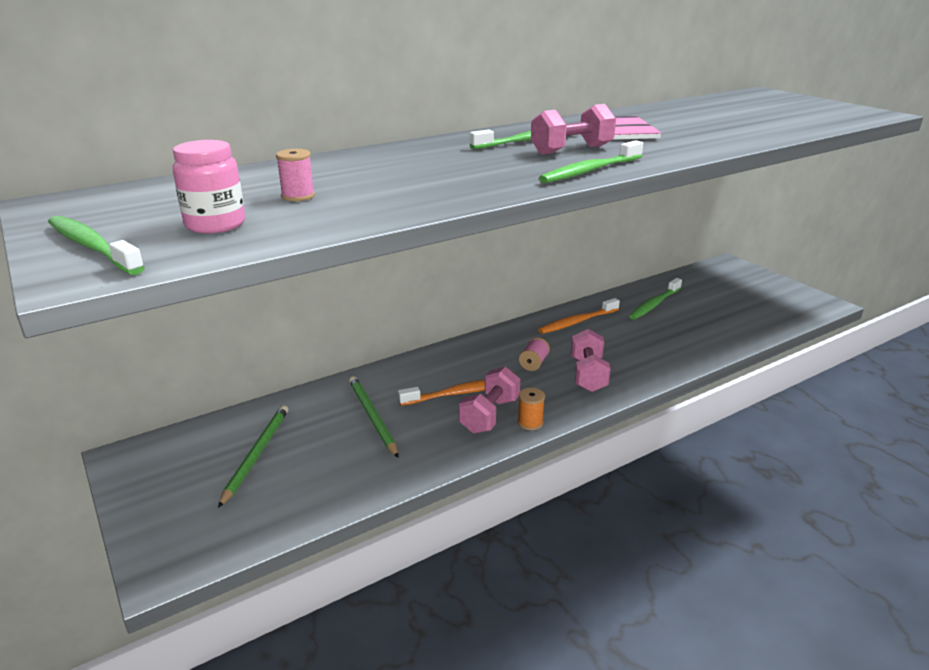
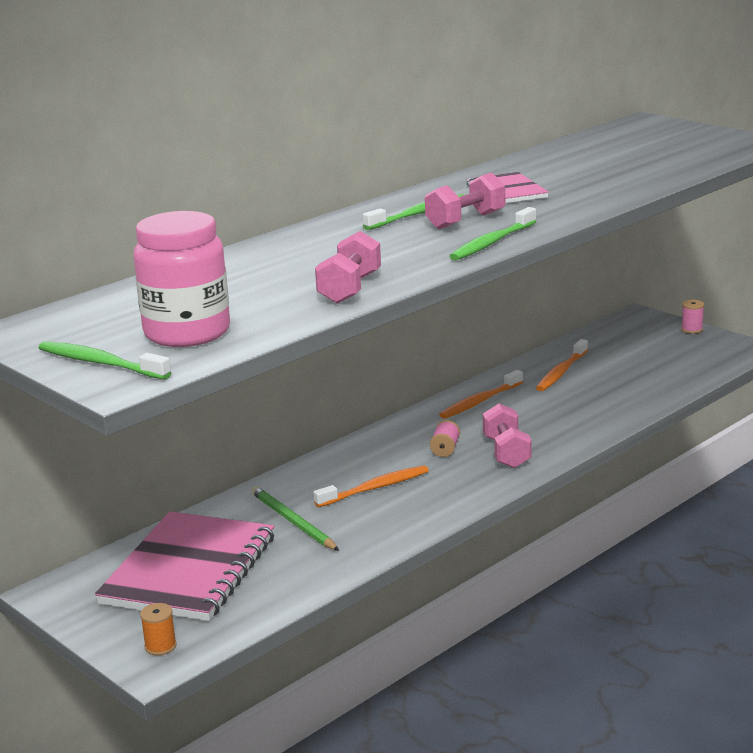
camera: 10 degrees left, 5 degrees down
(215, 224) = (187, 333): pink jar -> pink jar, size x1.65
(256, 454) = (189, 570): green pencil -> pink notebook
(298, 196) = (236, 298): pink spool -> pink spool (692, 329)
(489, 415) = (415, 503): pink dumbbell -> pink dumbbell (350, 289)
(530, 423) = (460, 504): orange spool -> orange spool (160, 646)
(654, 304) = (561, 372): green toothbrush -> orange toothbrush

